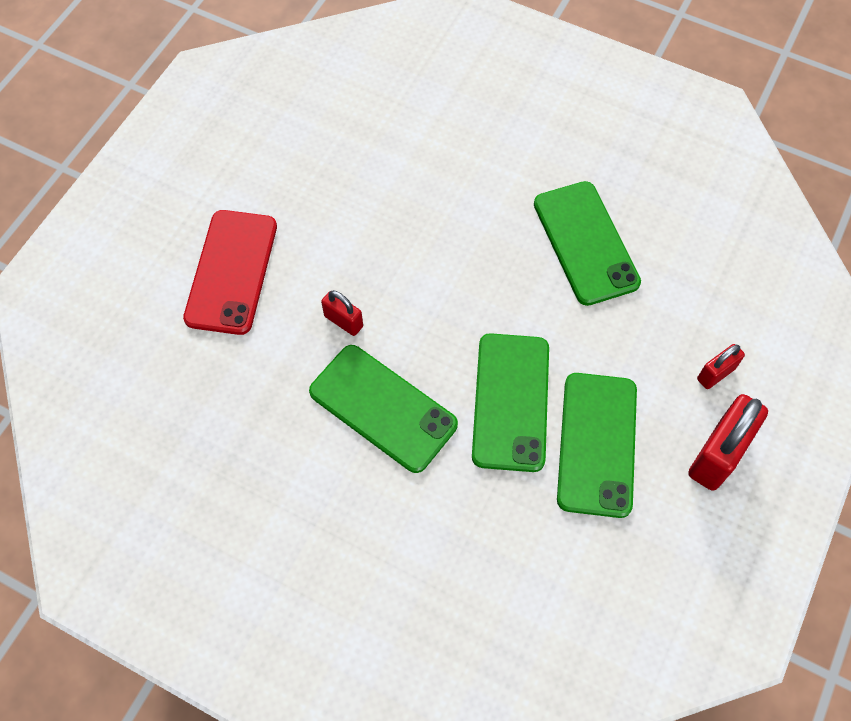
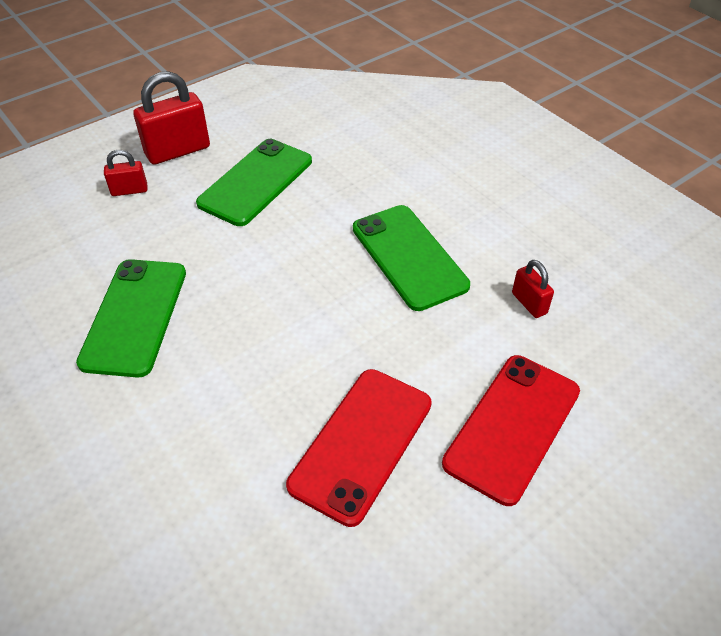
camera: 155 degrees left, 15 degrees down
(340, 215) = (361, 444): none -> red phone
(343, 321) = (411, 334): red padlock -> red padlock (529, 303)
(511, 401) = (300, 226): green phone -> none

